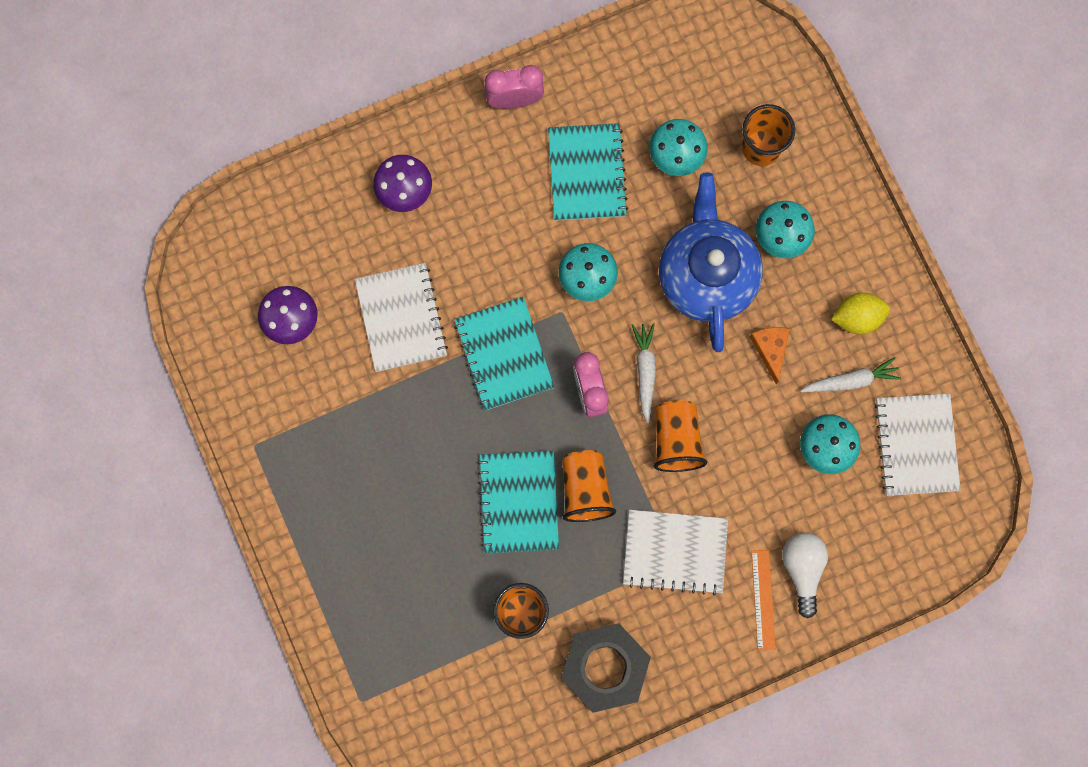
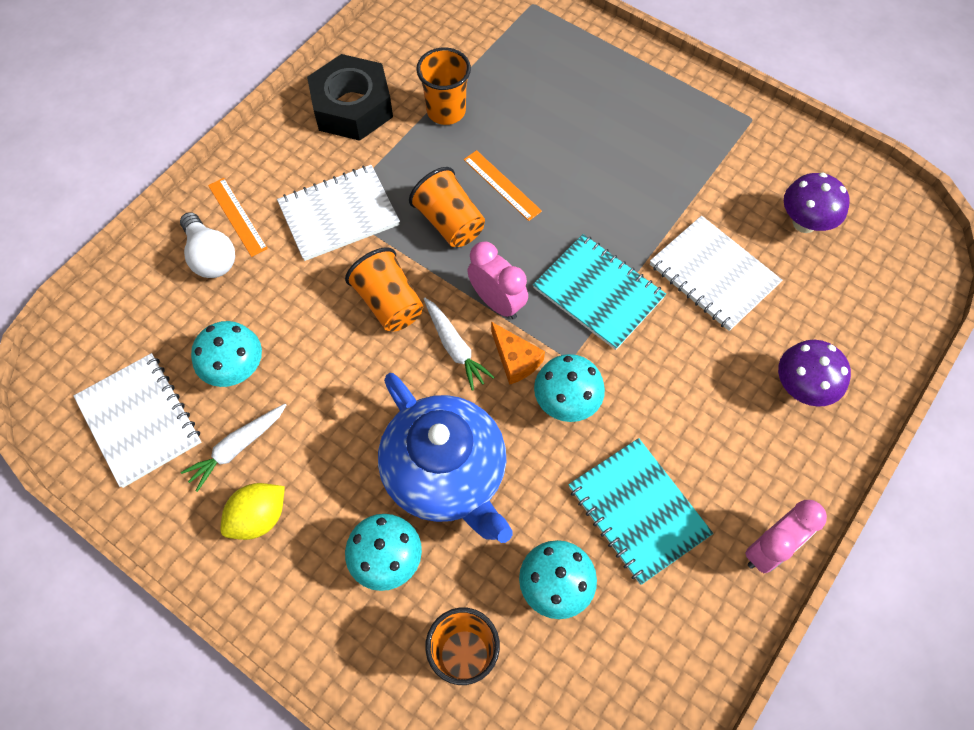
camera: 150 degrees right, 15 degrees down
(519, 502) = (502, 185): turquoise notebook -> orange ruler
(770, 349) = (338, 434): orange cheese -> orange cheese (515, 359)

